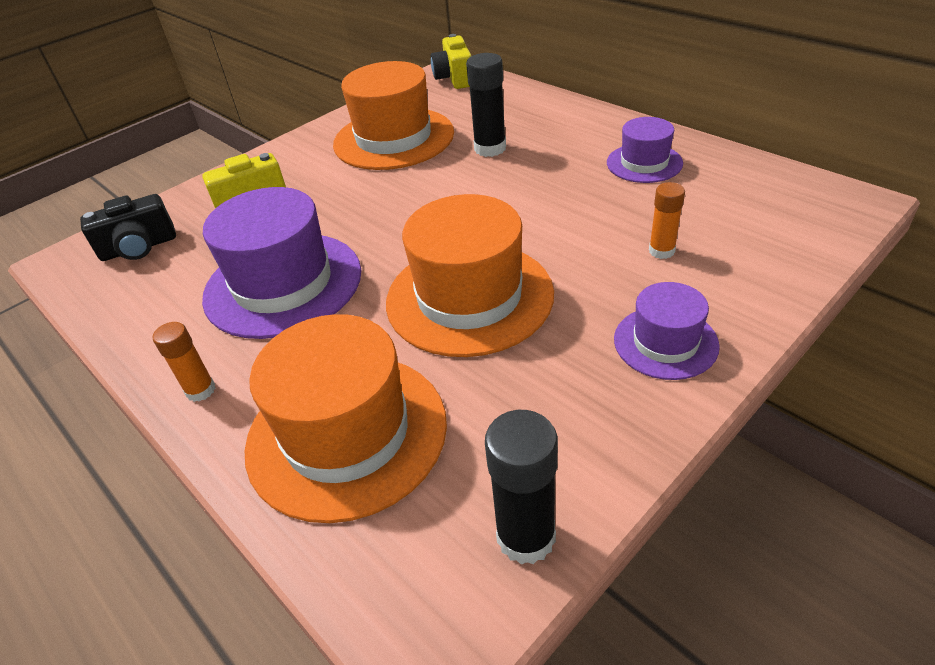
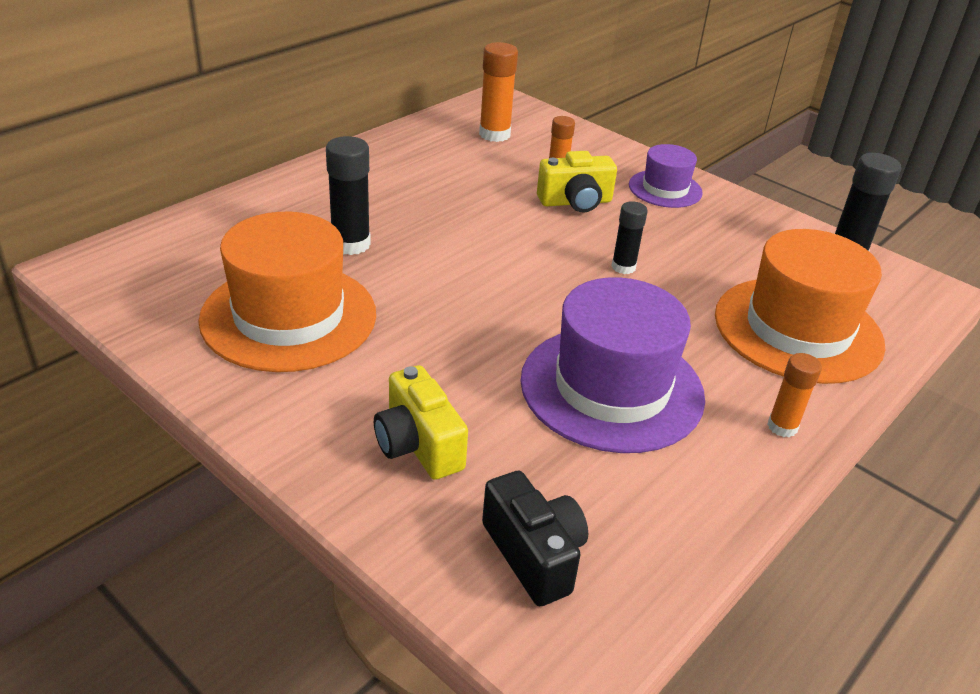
camera: 100 degrees left, 5 degrees down
(455, 78) = (119, 263): yellow camera -> yellow camera (575, 202)
(469, 297) = (623, 267): orange hat -> black glue stick
(644, 163) = (416, 164): purple hat -> none
(745, 204) = (494, 134): none -> orange glue stick

